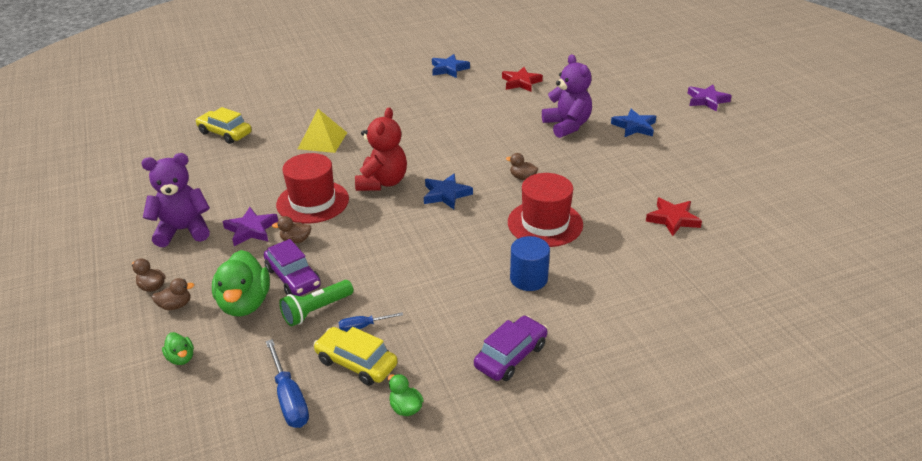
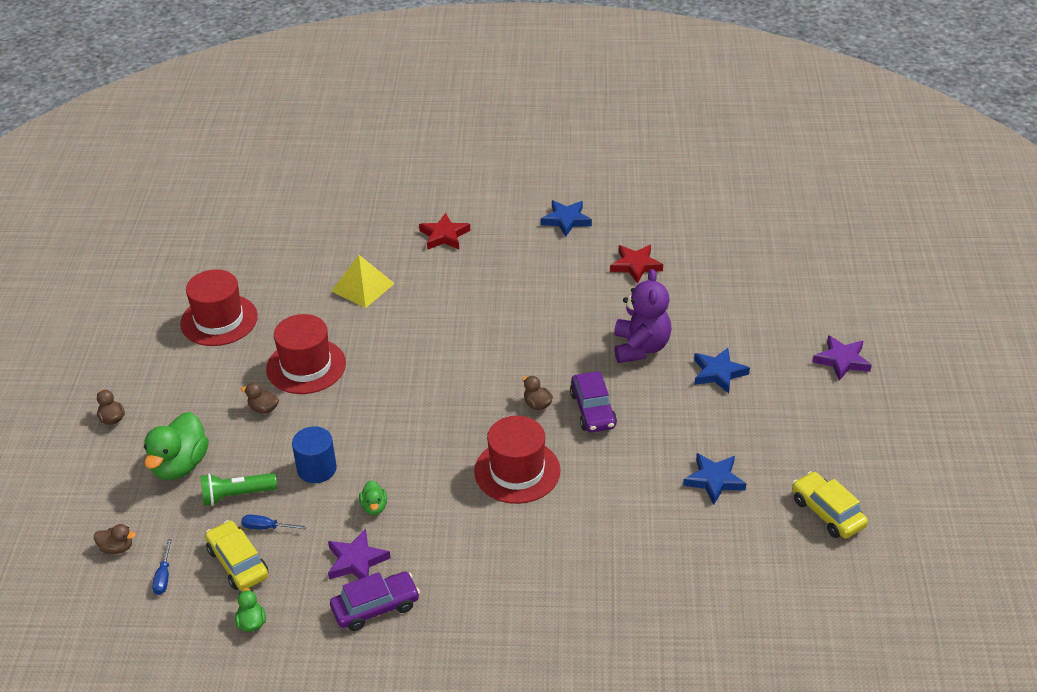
camera: 25 degrees right, 5 degrees up
(175, 305) = (122, 446): brown duck -> brown duck (117, 548)
(181, 358) = (99, 503): green duck -> green duck (374, 507)
(183, 230) = (170, 362): purple teddy bear -> none
(210, 190) = (219, 320): none -> red hat
(225, 133) = (272, 247): yellow car -> yellow car (827, 513)
(251, 230) = (230, 382): purple star -> purple star (356, 561)
(289, 399) = (163, 577): blue screwdriver -> blue screwdriver, size x0.59
(293, 278) = (237, 451): purple car -> purple car (593, 410)
(382, 182) = (388, 363): red teddy bear -> none
(446, 194) = (442, 400): blue star -> blue star (714, 480)
(528, 278) = (452, 531): blue cylinder -> blue cylinder (317, 469)
(673, 219) = (657, 512): red star -> red star (444, 236)

